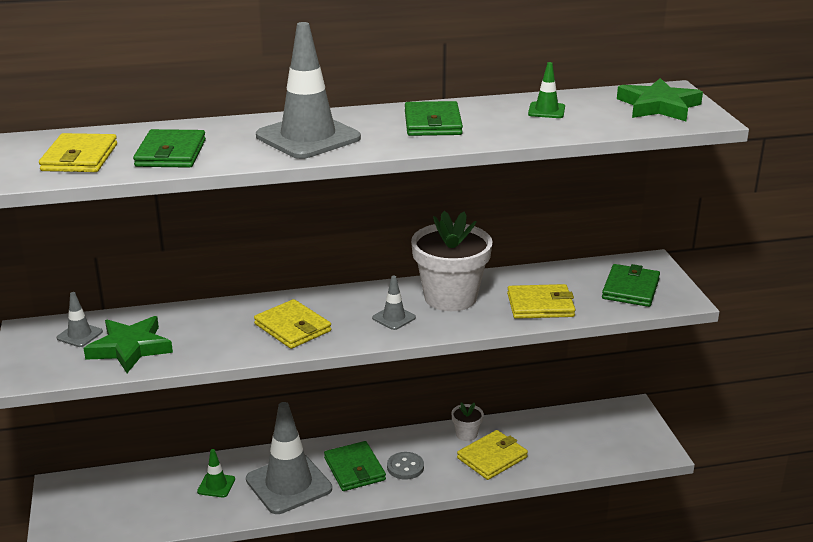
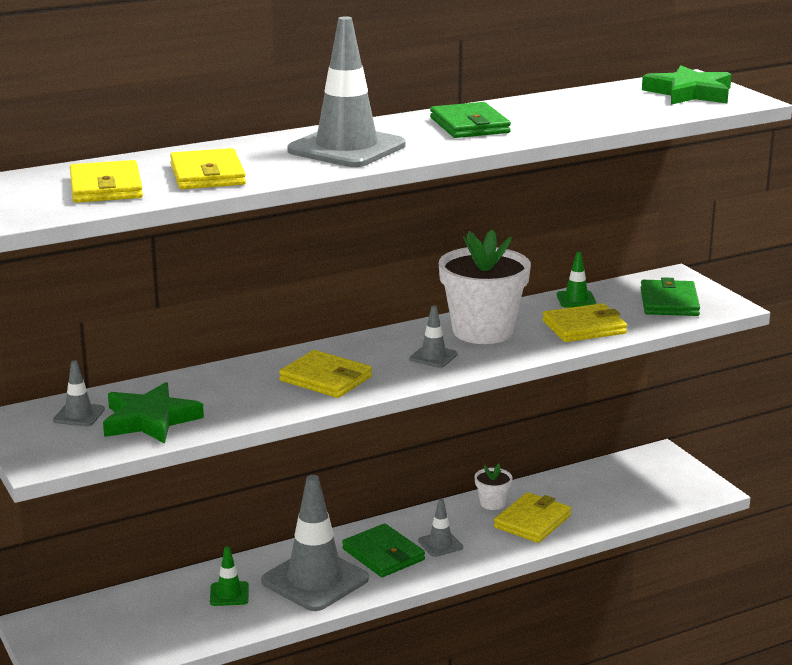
camera: 15 degrees left, 5 degrees down
(171, 153) = (207, 174): green wallet -> yellow wallet
(405, 467) = (440, 544): grey button -> grey traffic cone
(546, 111) = (579, 105): green traffic cone -> green traffic cone (576, 299)

